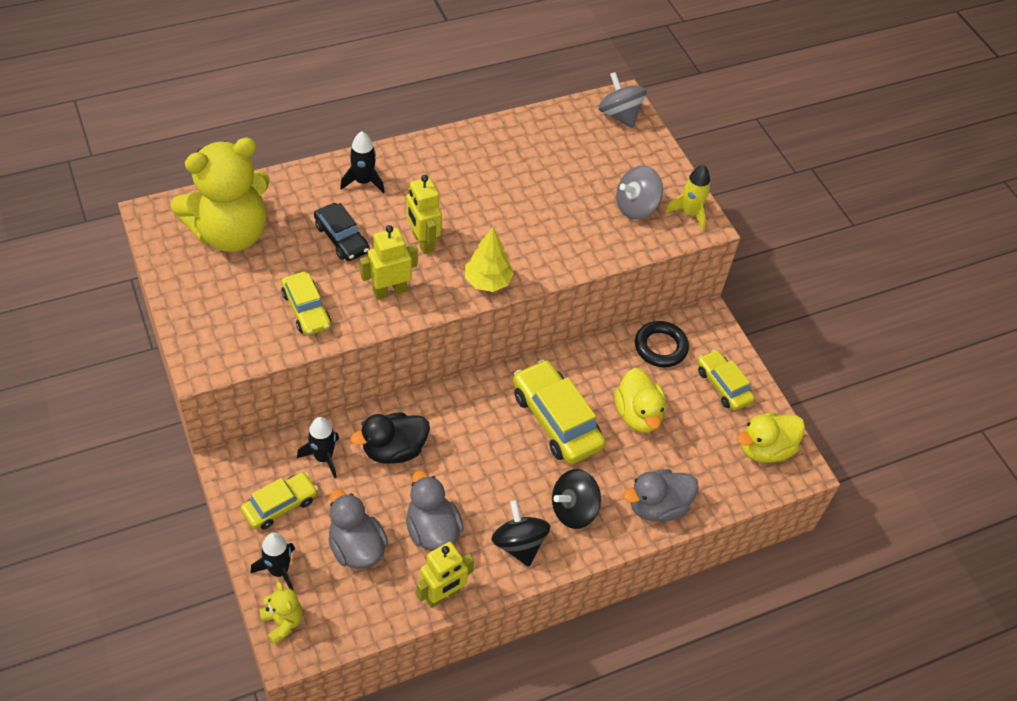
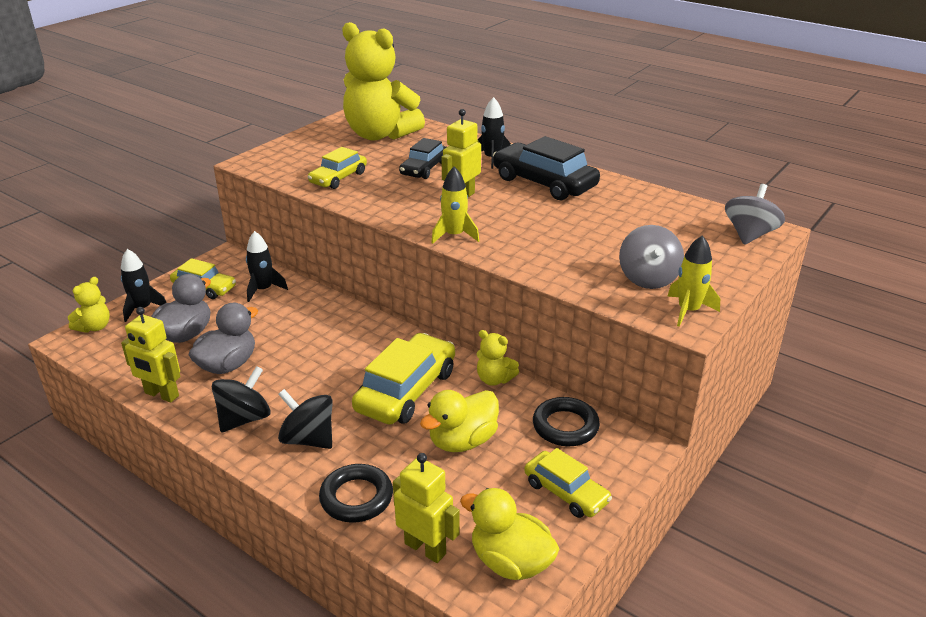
camera: 65 degrees right, 20 degrees down
(389, 291) = (393, 200): yellow robot -> yellow robot (425, 548)
(393, 450) = (297, 317): black duck -> none
(441, 175) = (544, 183): none -> black car
(487, 281) = (454, 235): yellow tree -> yellow rocket
(580, 358) = (494, 379): none -> yellow teddy bear
(636, 207) = (648, 278): grey spinning top -> grey spinning top turned 120 degrees counterclockwise
(657, 506) = (356, 497): grey duck -> black ring
(723, 385) = (566, 492): yellow car -> yellow car turned 105 degrees clockwise

